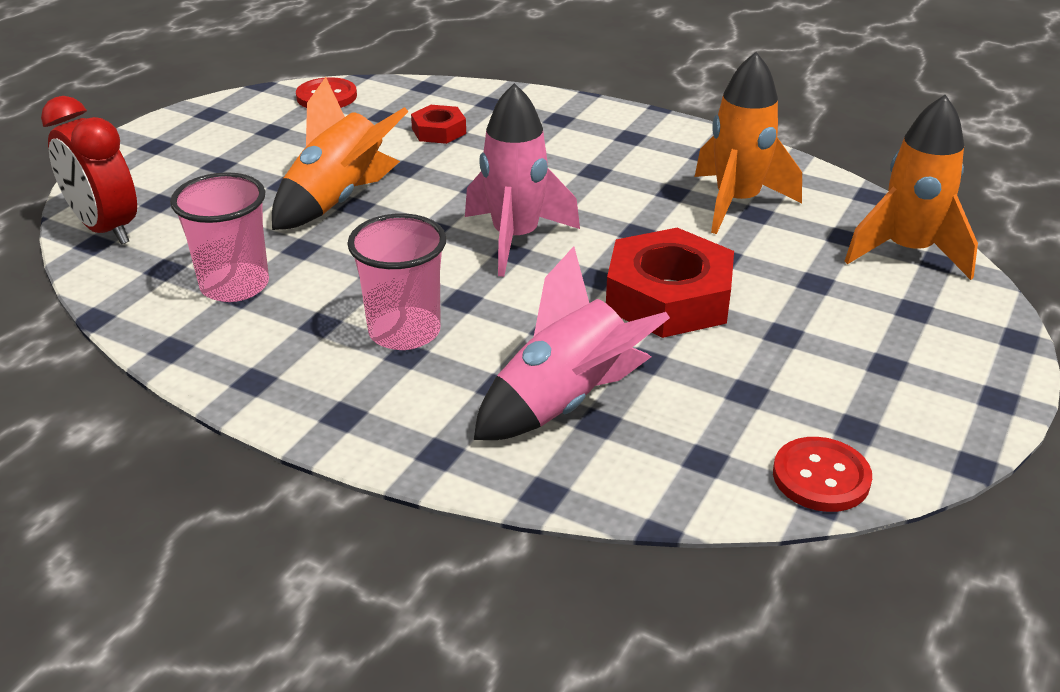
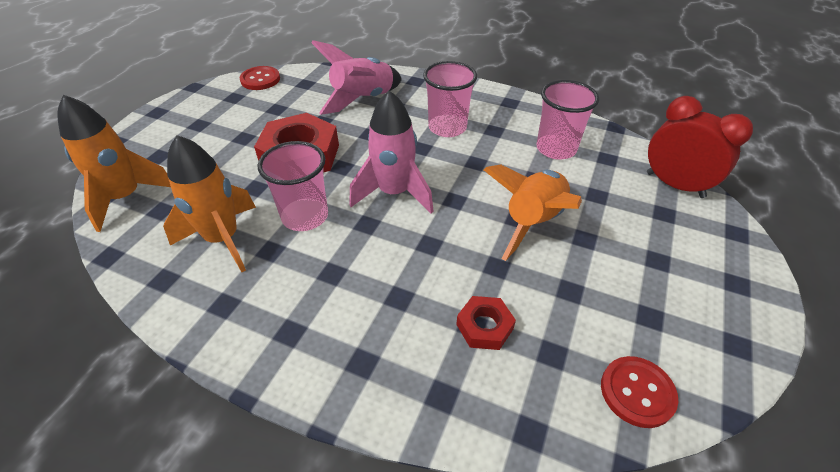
camera: 175 degrees right, 10 degrees up
(638, 219) = (305, 216): none -> pink cup

